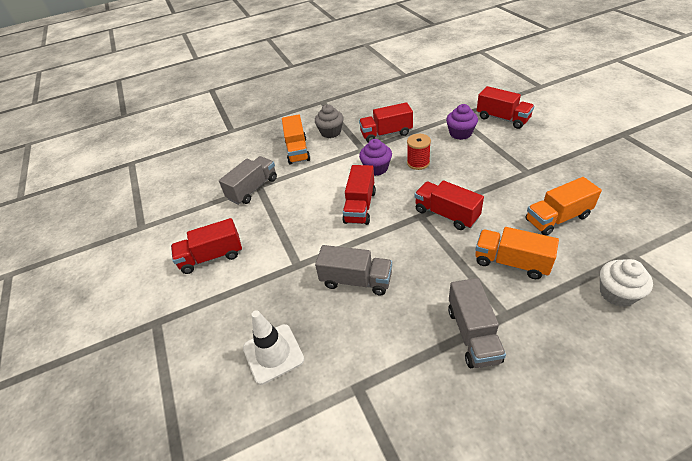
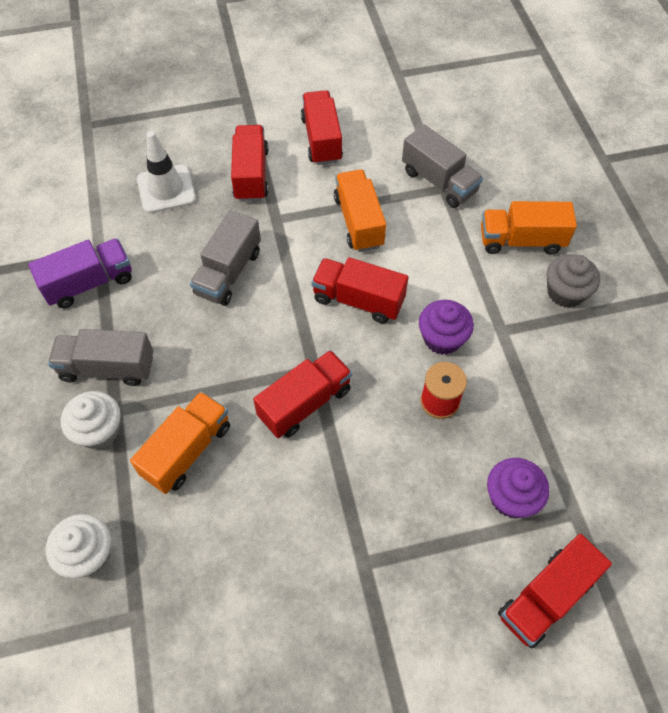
camera: 95 degrees right, 15 degrees up
(386, 134) = (540, 374): red truck -> red truck (251, 175)
(396, 381) = (89, 283): none -> purple truck
(527, 320) = (99, 430): none -> white cupcake
(557, 218) = (242, 552): orange truck -> orange truck (358, 222)

